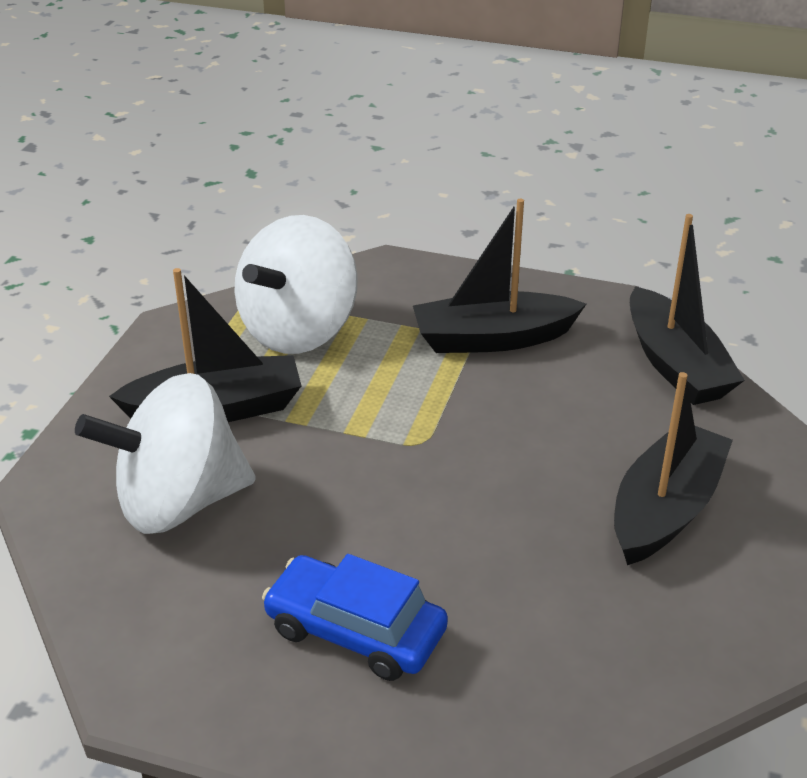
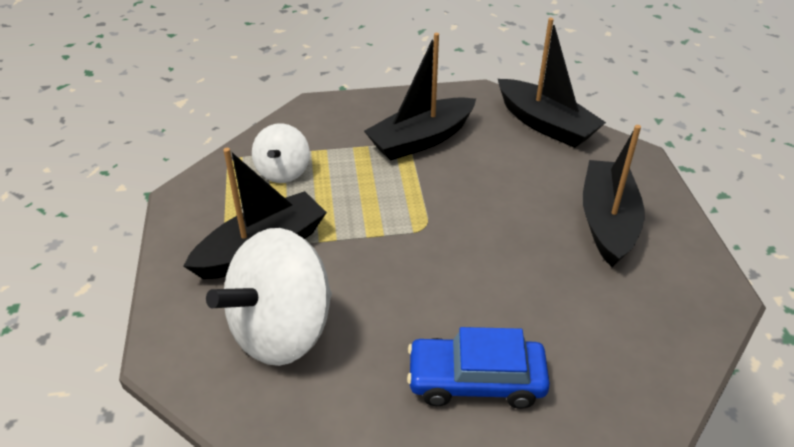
camera: 25 degrees left, 5 degrees up
(299, 330) = (283, 172): white spinning top -> white spinning top, size x0.56

